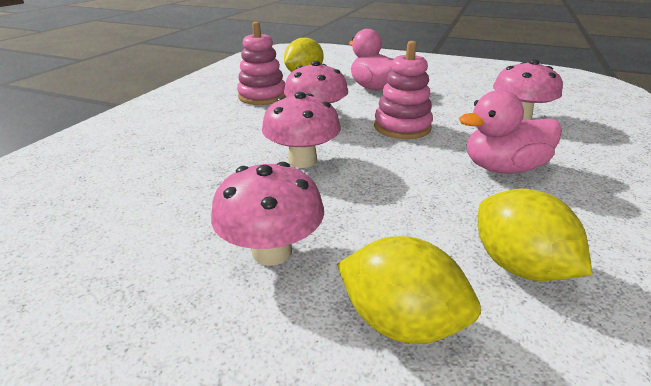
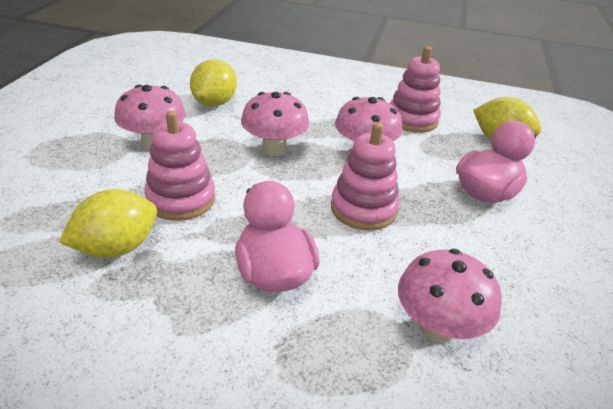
camera: 80 degrees right, 5 degrees up
(400, 321) = (82, 188): yellow lemon -> yellow lemon (214, 103)
(409, 221) = (181, 199): none -> pink stacking toy

